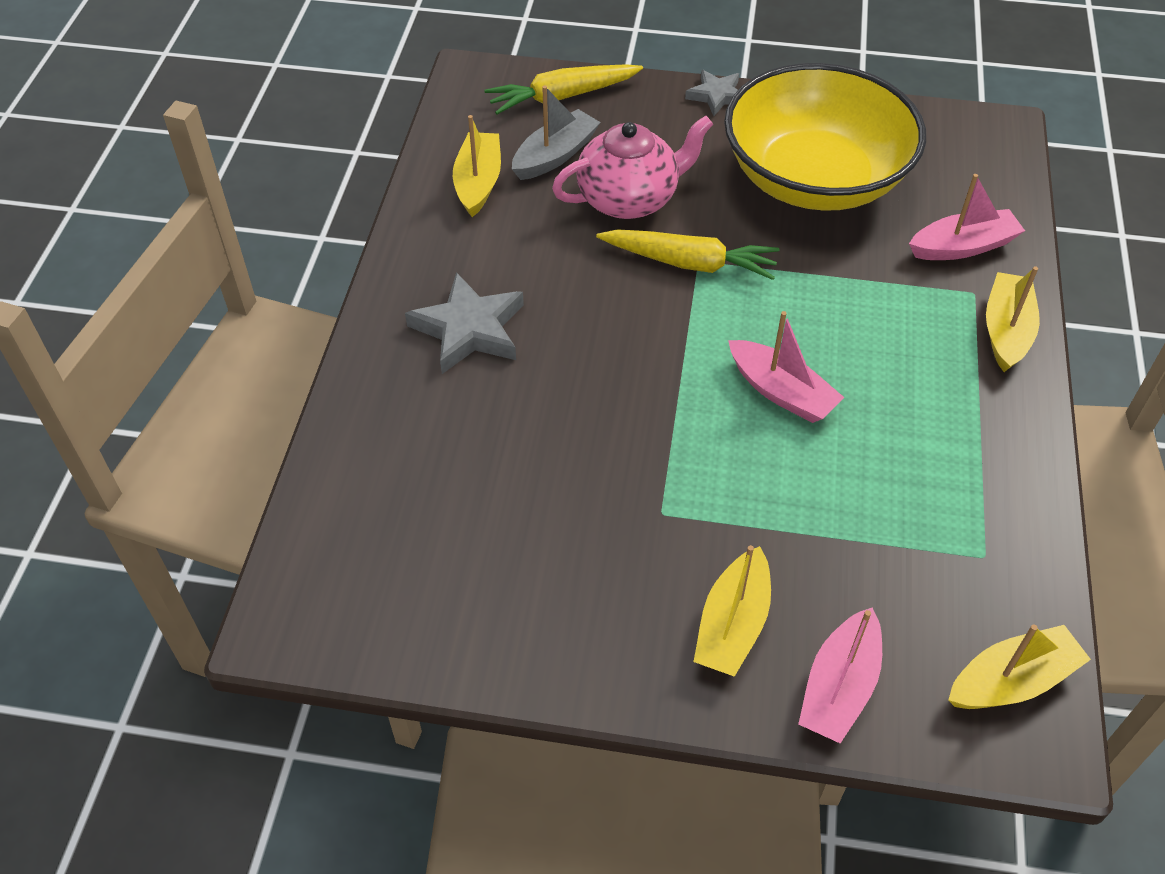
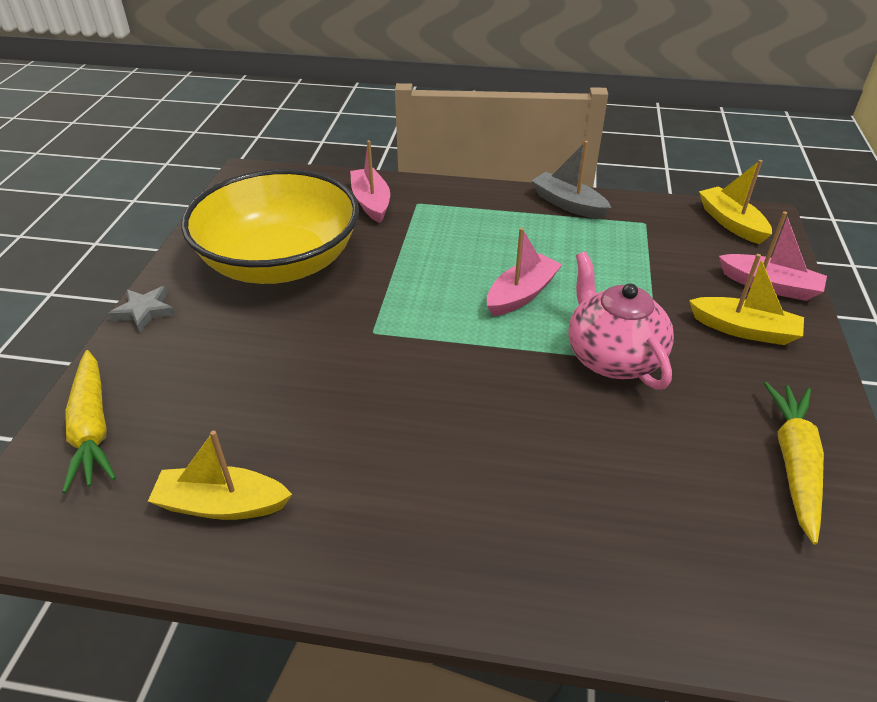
camera: 90 degrees left, 10 degrees down
(469, 329) = (461, 503): grey star -> none
(555, 155) = (195, 434): grey boat -> grey boat (568, 204)
(629, 199) = (280, 375): pink teapot -> pink teapot (612, 357)
(689, 263) = (375, 338): yellow carrot -> yellow carrot (794, 464)
(1006, 331) = (454, 195): yellow boat -> none

